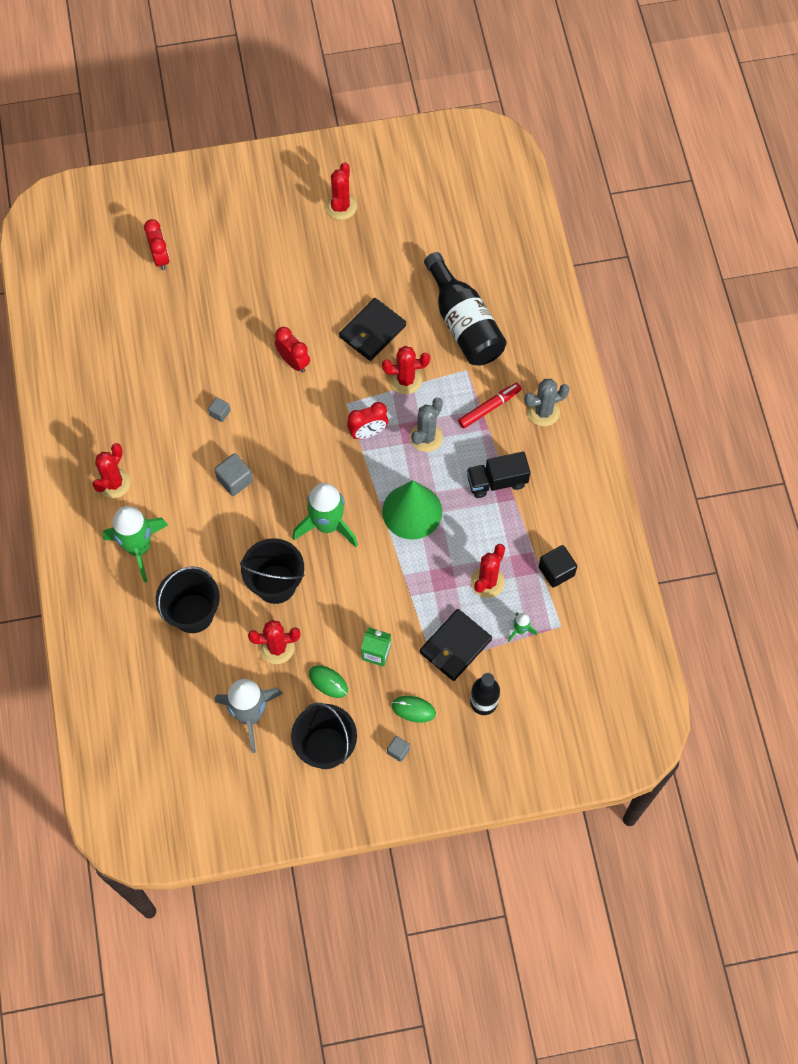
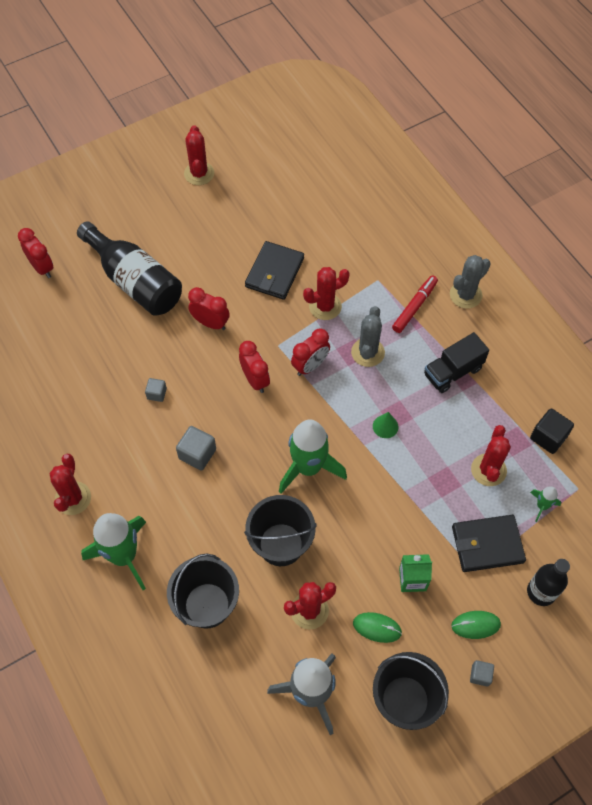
camera: 20 degrees left, 5 degrees down
(312, 429) = (255, 380): none -> red clock
(412, 511) = (385, 426): green cone -> green cone, size x0.41
(455, 646) = (487, 544): black wallet -> black wallet turned 60 degrees clockwise
(464, 323) = (357, 240): black bottle -> black bottle (135, 281)

